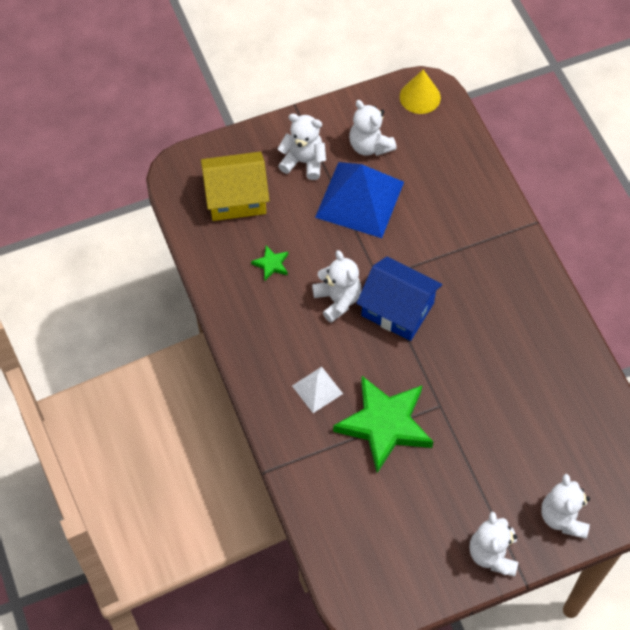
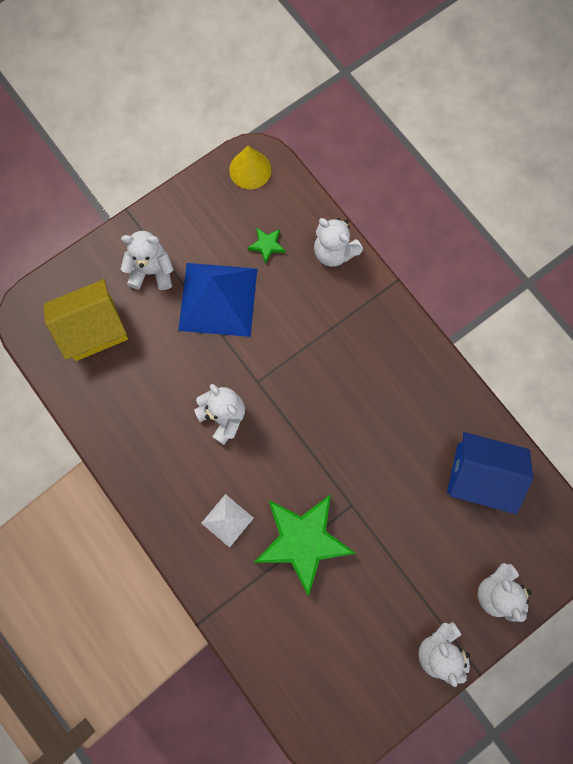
camera: 15 degrees left, 15 degrees up
(271, 264) = (147, 394): green star -> green star (267, 245)
(370, 145) = (213, 236): white teddy bear -> white teddy bear (334, 252)
(397, 309) = (285, 411): blue house -> blue house (480, 476)

